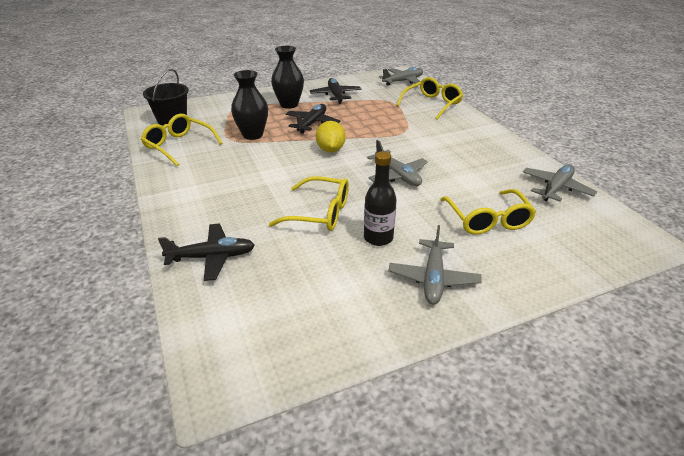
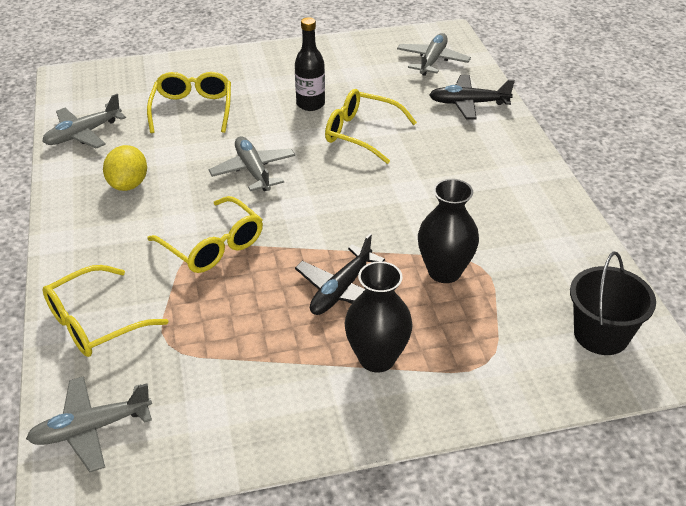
camera: 170 degrees left, 5 degrees up
(179, 146) = (558, 259): yellow glasses -> yellow glasses (212, 245)
(330, 150) = (325, 224): yellow lemon -> yellow lemon (128, 184)
(335, 95) = (272, 383): black plane -> none
(433, 278) = (279, 71): grey plane -> grey plane (432, 61)

